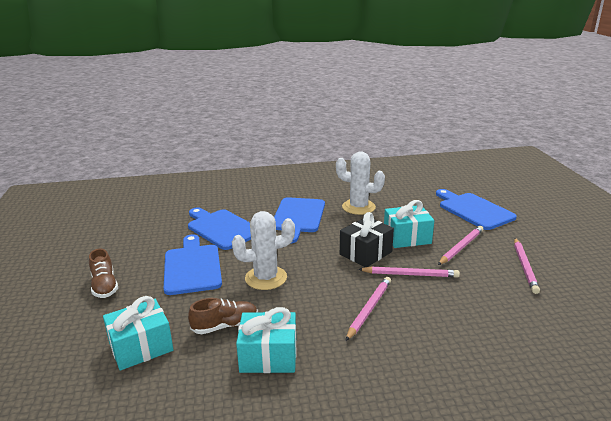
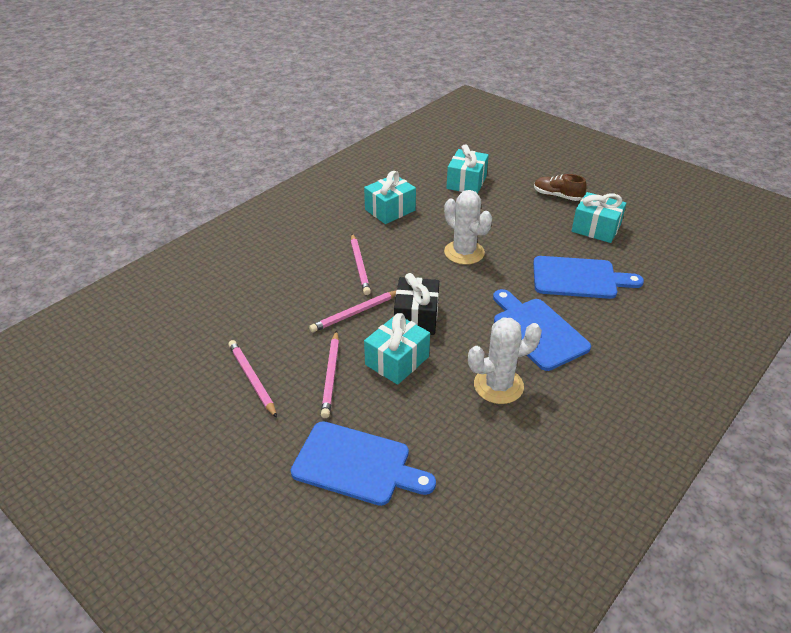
camera: 140 degrees right, 15 degrees up
(142, 248) = (596, 228): none -> turquoise gift
(192, 267) = (530, 234): blue cutting board -> none
(225, 326) = (439, 212): brown shoe -> none
(266, 278) = (464, 252): white cactus -> white cactus turned 75 degrees counterclockwise

